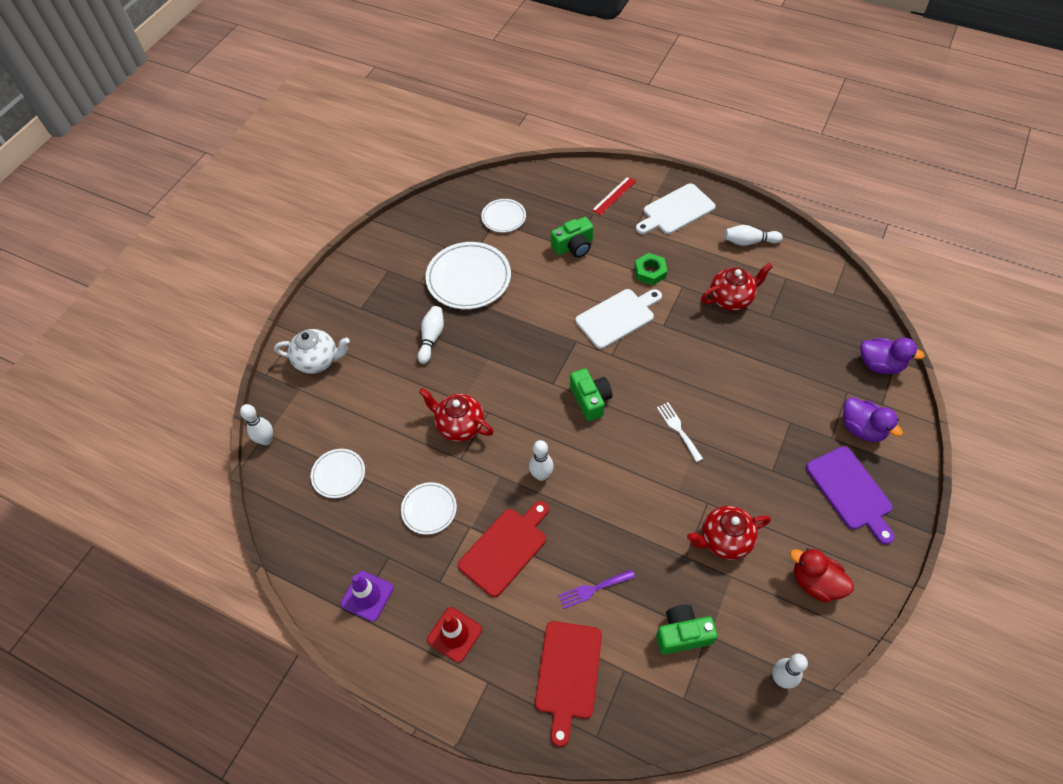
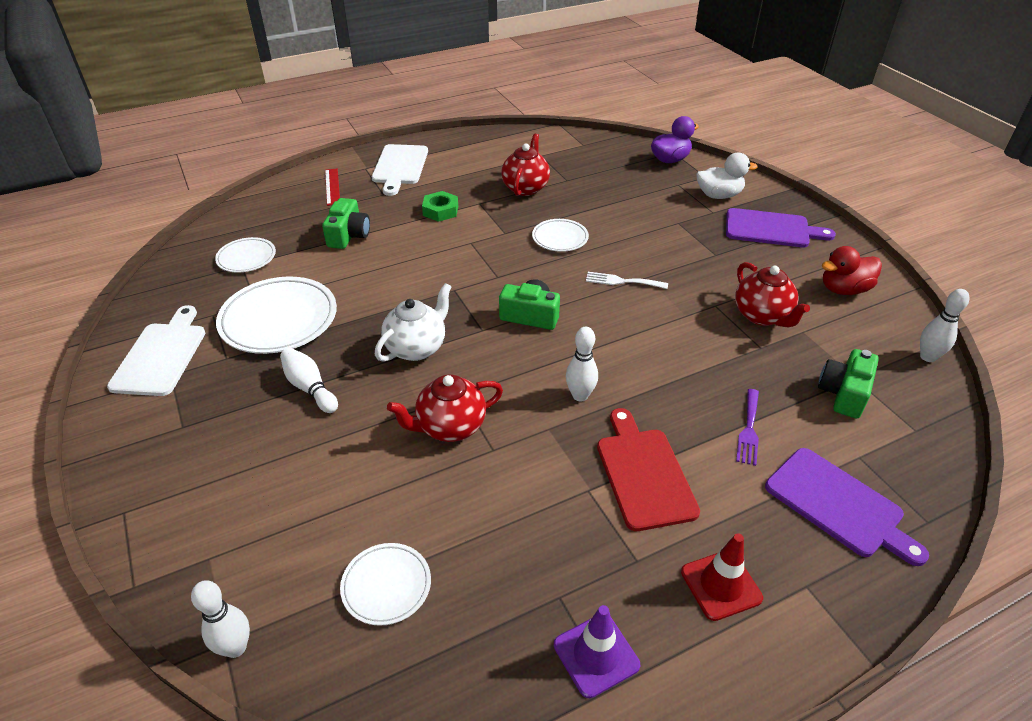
camera: 55 degrees left, 15 degrees down
(318, 360) = (194, 512): white teapot -> white teapot (417, 347)
(429, 509) = (530, 516): white plate -> white plate (560, 238)
(568, 674) = (838, 505): red cutting board -> purple cutting board
(617, 317) = (462, 252): white cutting board -> white cutting board (161, 355)
(724, 540) = (762, 316): red teapot -> red teapot turned 45 degrees counterclockwise
(749, 242) = (483, 152): white bowling pin -> none
(862, 429) = (719, 195): purple duck -> white duck

